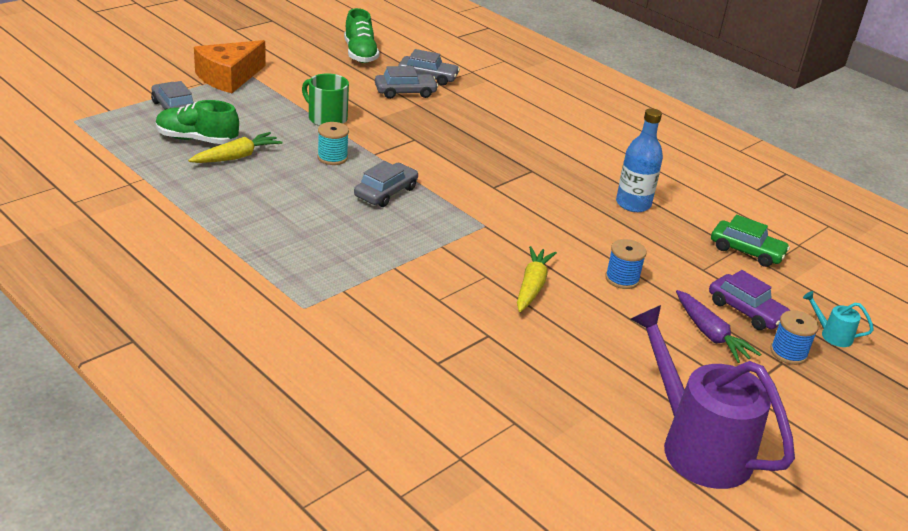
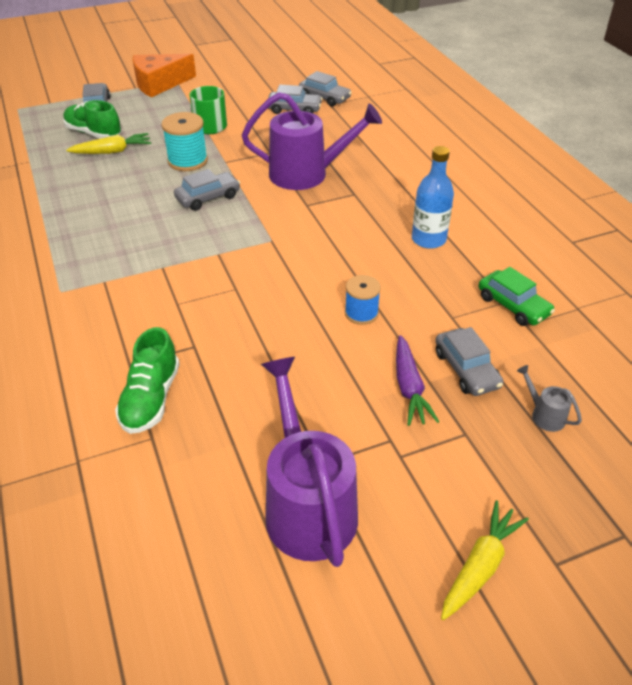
camera: 25 degrees right, 10 degrees up
(332, 157) = (187, 161): turquoise spool -> turquoise spool, size x1.52
(360, 54) = (281, 72): green shoe -> green shoe (151, 398)
(470, 157) = (307, 174): none -> purple watering can
(532, 286) = (269, 306): yellow carrot -> yellow carrot (480, 566)
(746, 311) = (466, 369): purple car -> grey car
(788, 353) = (480, 424): blue spool -> none
(832, 335) = (544, 414): turquoise watering can -> grey watering can

